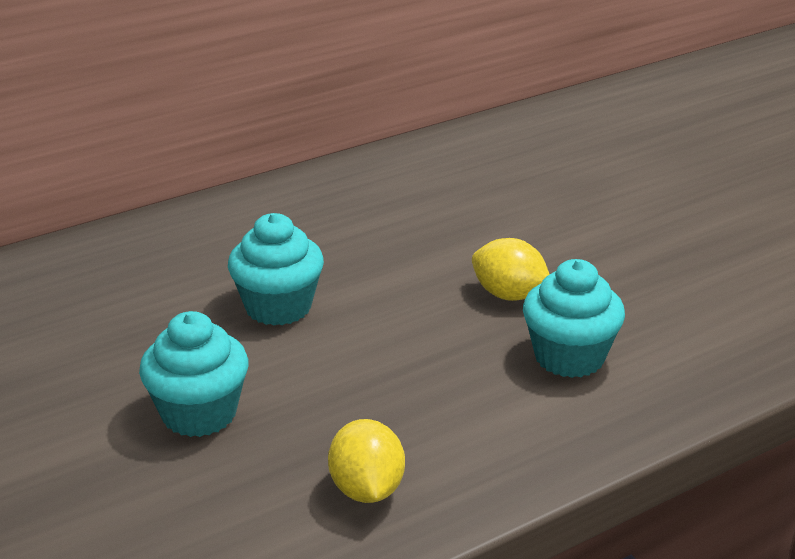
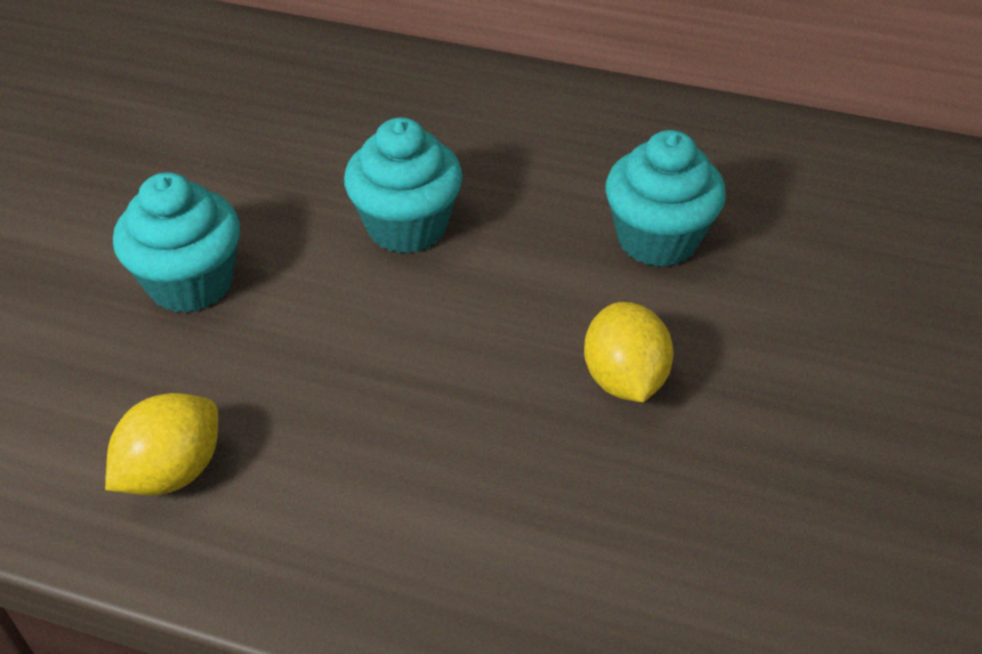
camera: 50 degrees right, 15 degrees up
(569, 357) = (561, 502): turquoise cupcake -> turquoise cupcake (657, 239)

